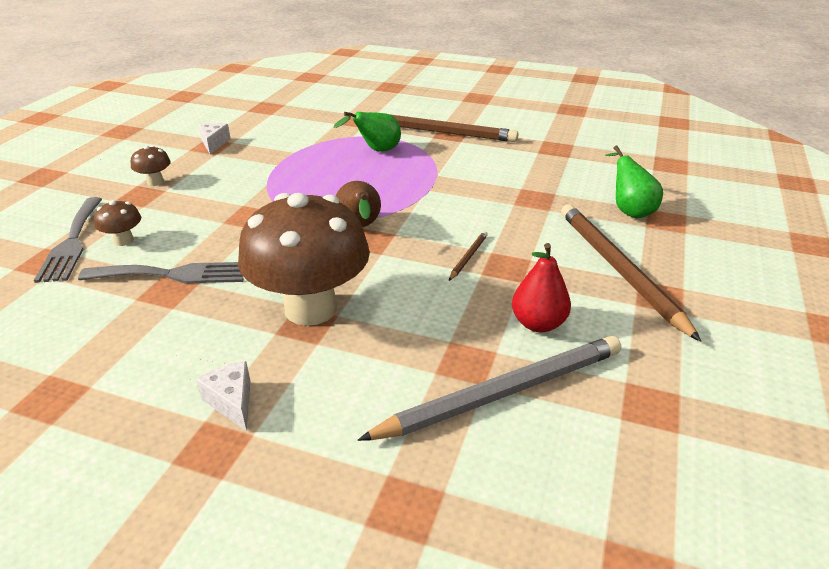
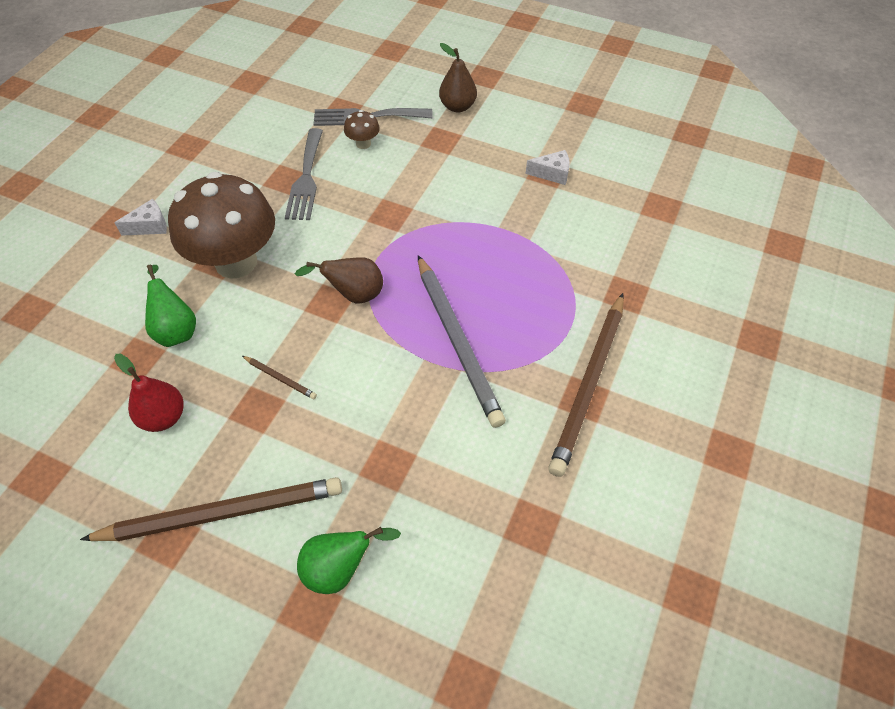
camera: 95 degrees right, 20 degrees up
(88, 188) = (457, 107): none -> brown pear
(155, 182) = (466, 145): brown mushroom -> none
(376, 150) = (530, 313): green pear -> green pear (176, 330)
(502, 392) = (96, 376): grey pencil -> grey pencil (458, 341)

